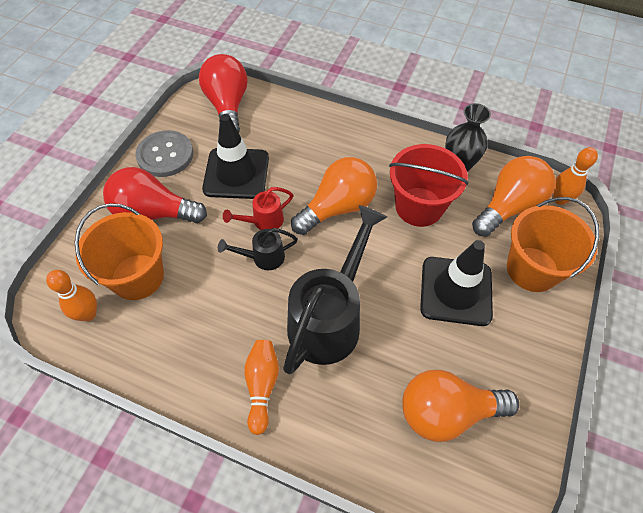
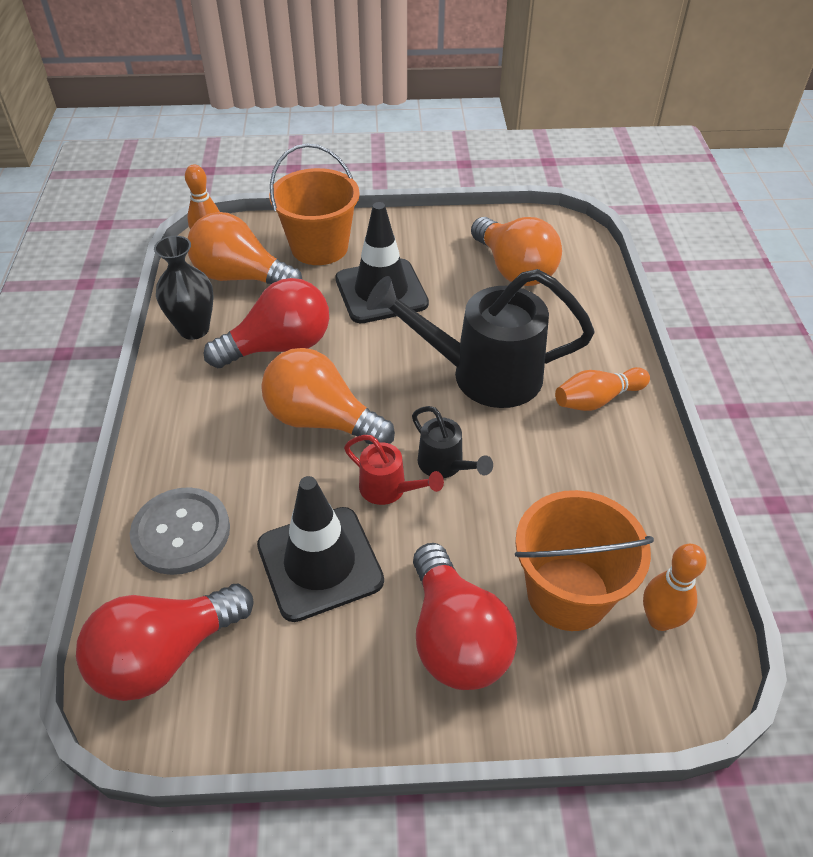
camera: 115 degrees left, 10 degrees down
(165, 155) = (330, 694): grey button -> grey button (181, 532)
(419, 207) = (279, 347): red bucket -> red light bulb

